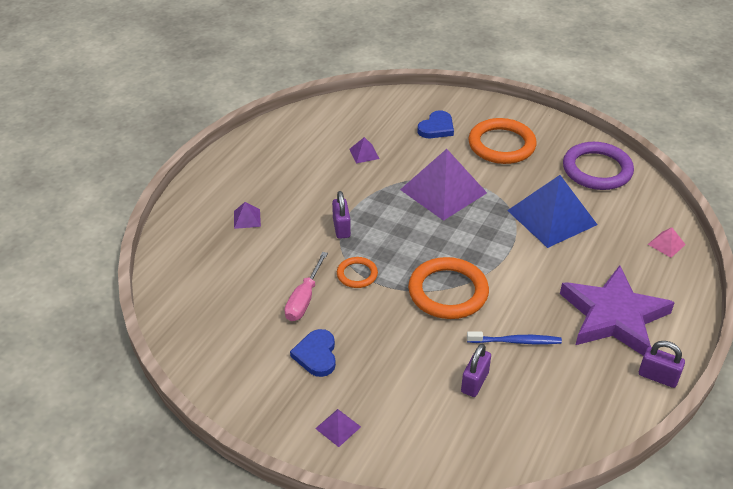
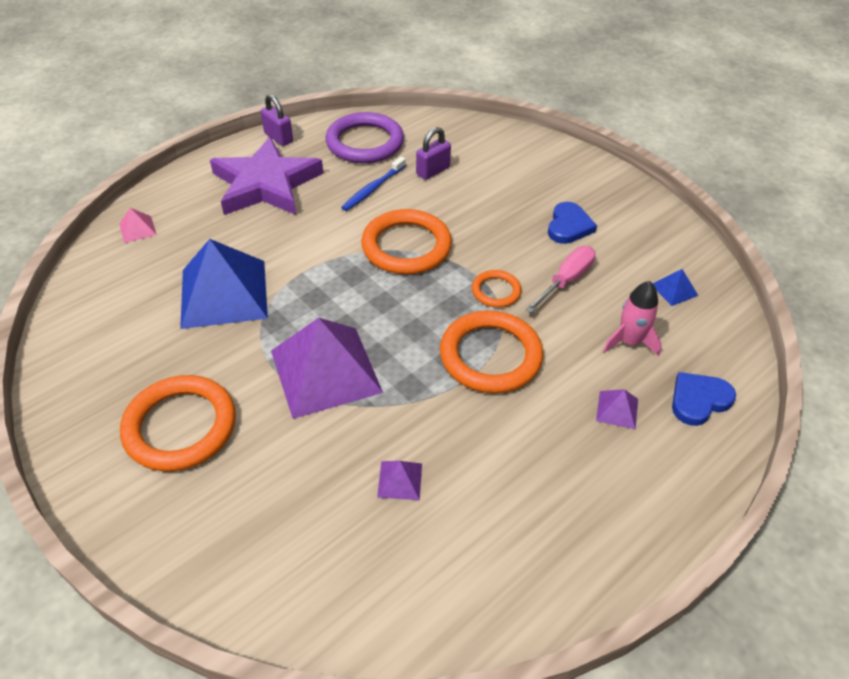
camera: 160 degrees left, 5 degrees up
(212, 317) = (674, 290): none -> blue pyramid
(244, 264) = (629, 341): none -> pink rocket
(338, 427) = (566, 171): purple pyramid -> none
(341, 228) = (490, 356): purple padlock -> orange ring
(436, 128) = (249, 499): blue heart -> blue heart (698, 400)
(516, 341) = (373, 189): blue toothbrush -> blue toothbrush turned 75 degrees counterclockwise
(597, 170) = (99, 340): purple ring -> purple ring (365, 142)

